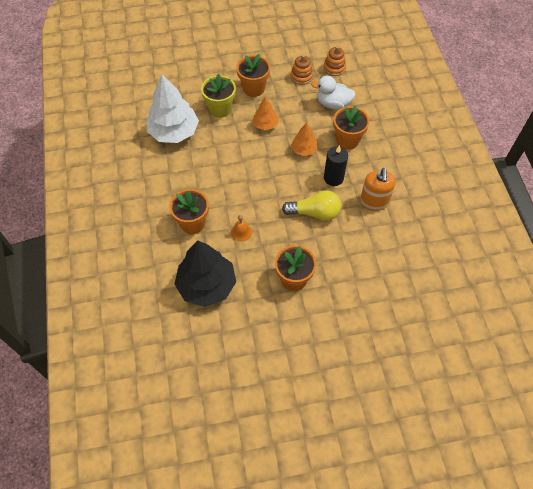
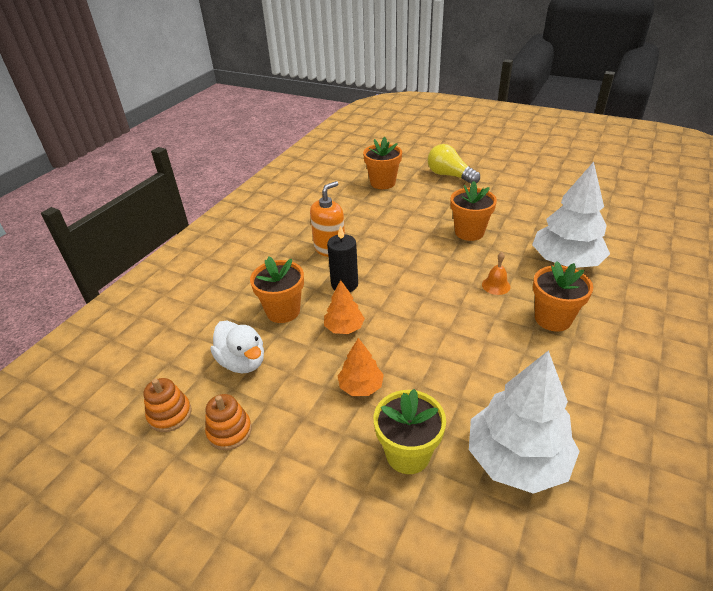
camera: 140 degrees left, 20 degrees down
(207, 285) = (565, 261): black tree -> white tree
(253, 88) = (321, 458): orange flower pot -> orange flower pot (382, 183)
(314, 213) = (399, 266): yellow light bulb -> yellow light bulb (449, 175)

